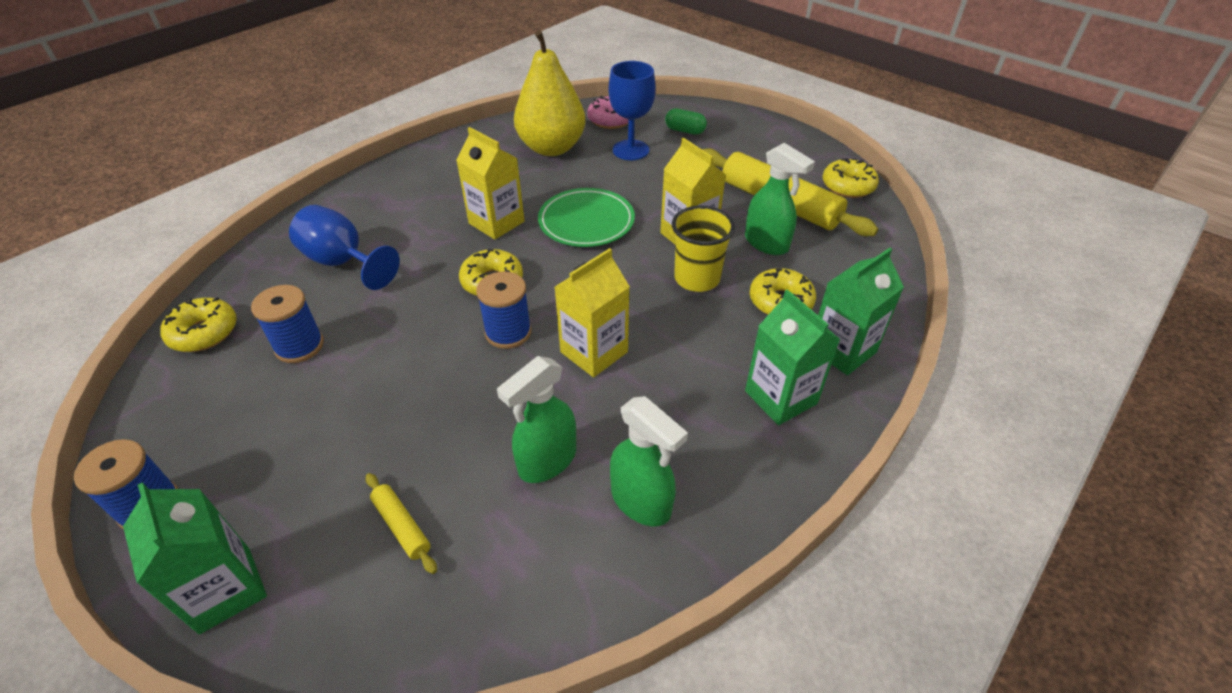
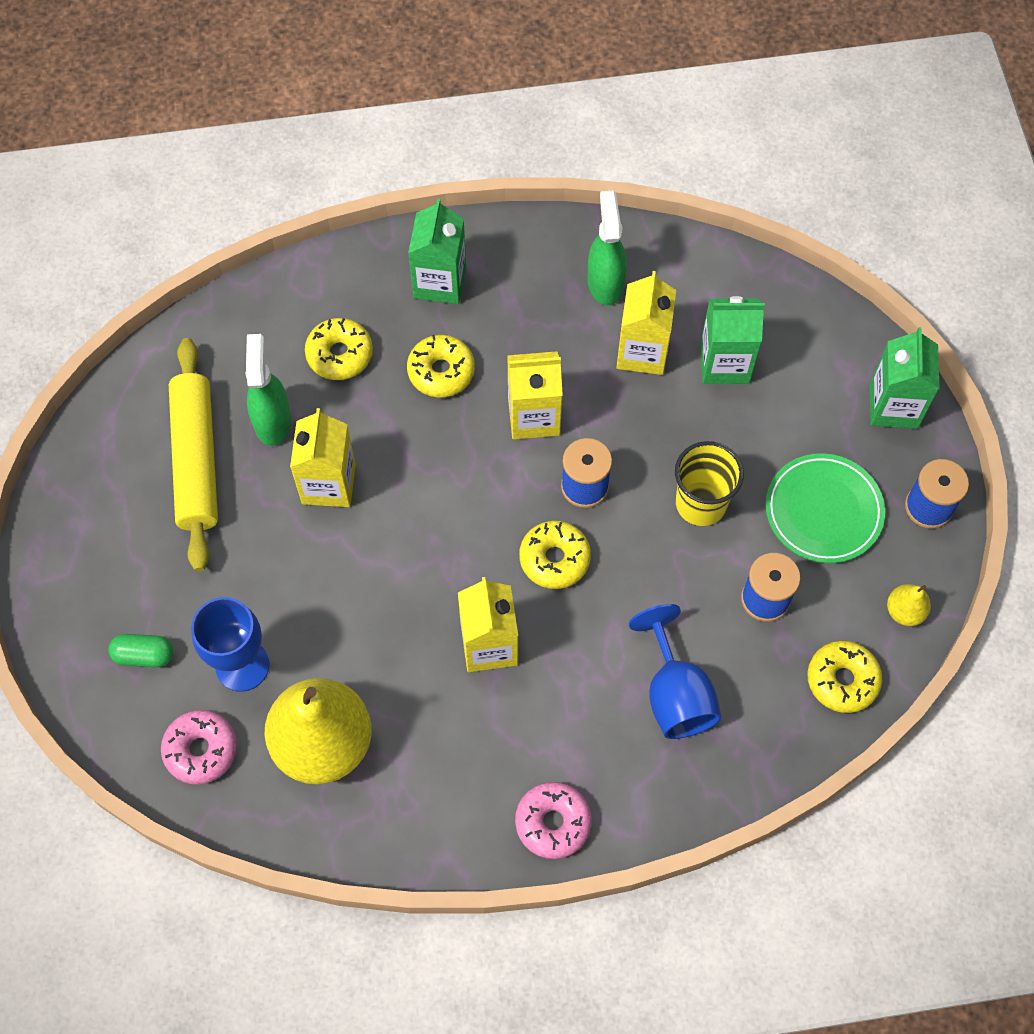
camera: 140 degrees left, 20 degrees up
(155, 405) = (904, 611): none -> yellow pear
(387, 180) = (553, 823): none -> pink donut
(402, 526) = (766, 373): yellow rolling pin -> none
(547, 461) = (642, 351): green spray bottle -> yellow carton
(586, 222) = (402, 577): green plate -> green plate (823, 511)
(685, 131) = (144, 655): green capsule -> green capsule turned 60 degrees counterclockwise
(697, 278) = (378, 428): yellow cup -> yellow cup (701, 503)
(842, 350) = (350, 282): green carton -> green carton (724, 363)
(848, 186) = (102, 431): yellow donut -> yellow donut (441, 371)

